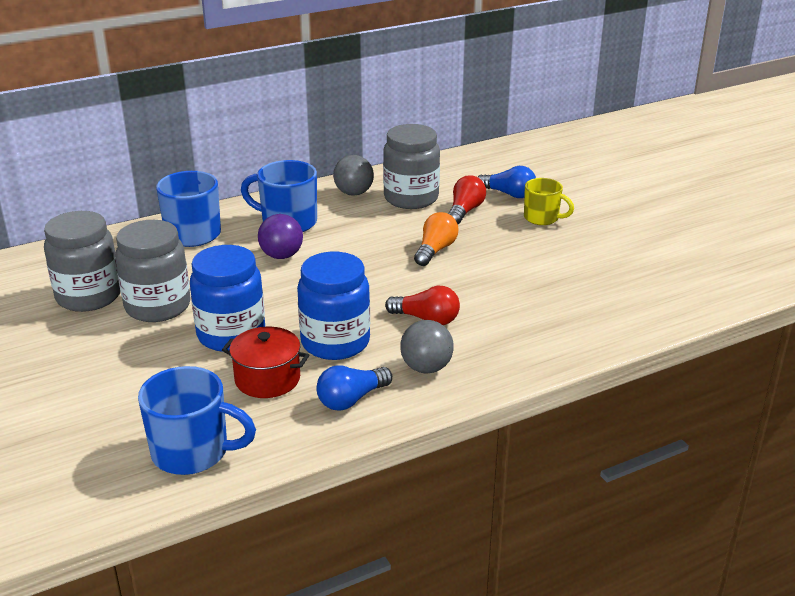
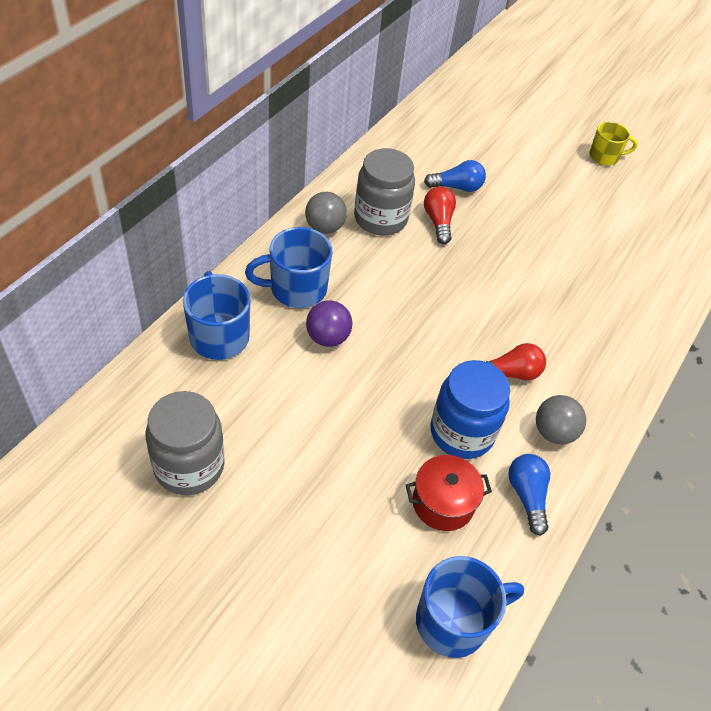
camera: 35 degrees left, 20 degrees up
(158, 306) = (269, 452): grey jar -> none
(231, 334) = (367, 461): blue jar -> none
(351, 399) = (527, 496): blue light bulb -> blue light bulb turned 150 degrees clockwise
(435, 250) = (452, 282): orange light bulb -> none
(542, 218) = (505, 211): yellow mug -> yellow mug (604, 156)

